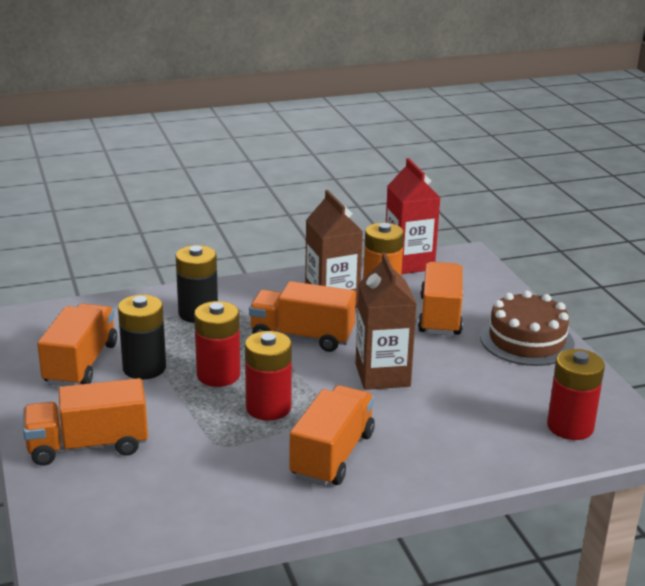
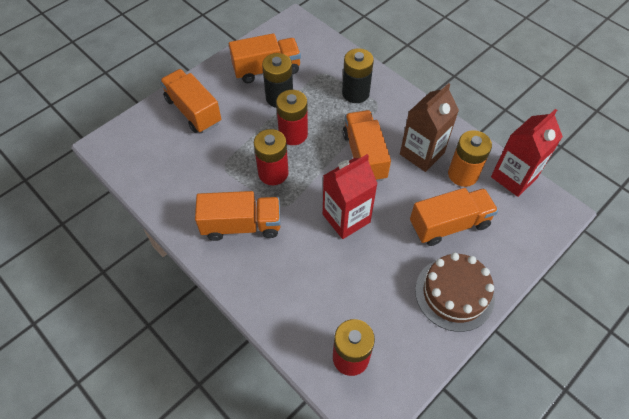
camera: 65 degrees right, 30 degrees up
(382, 375) = (346, 218): brown carton -> red carton

